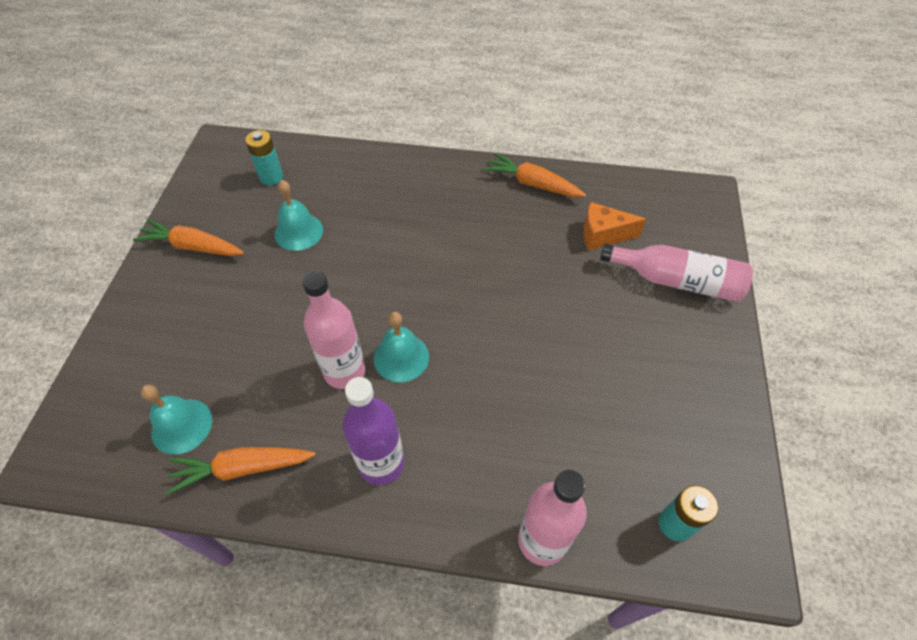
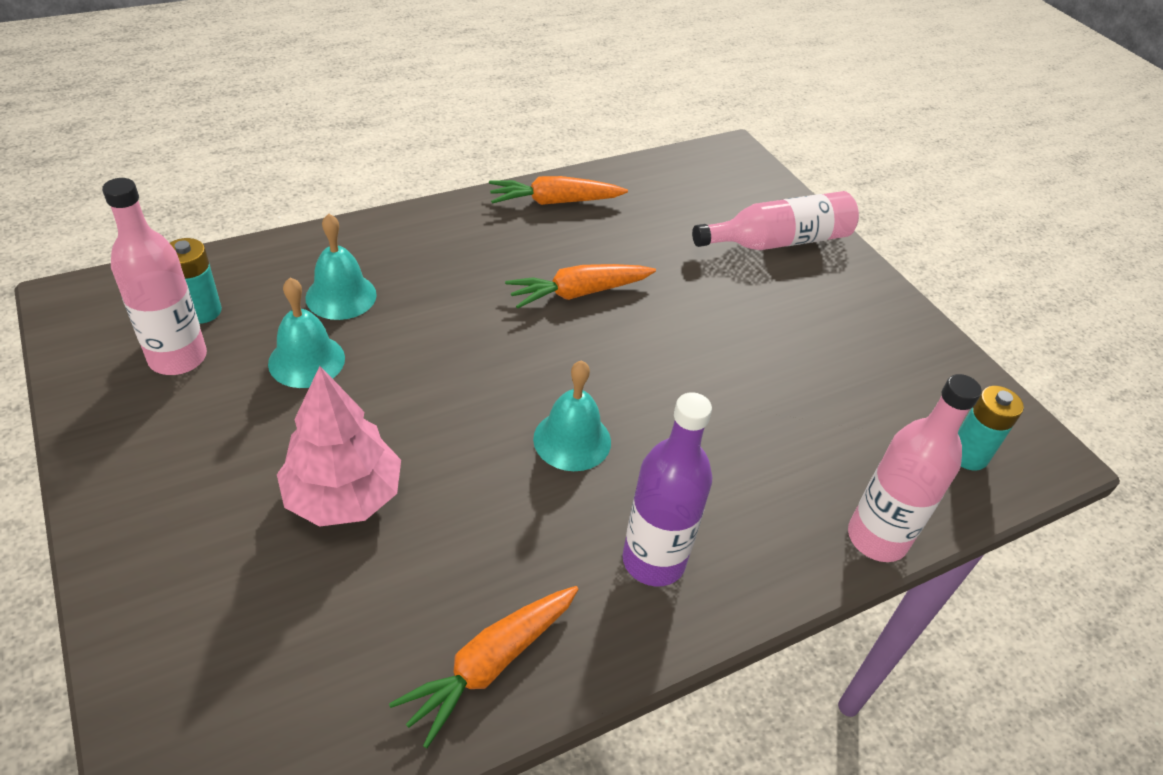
camera: 40 degrees left, 10 degrees down
(181, 426) = (355, 666): turquoise bell -> turquoise bell (341, 296)
(193, 247) = (156, 443): orange carrot -> orange carrot (579, 293)
(252, 325) = (344, 496): none -> pink tree
(344, 371) = (519, 488): pink bottle -> pink bottle (178, 358)
(603, 235) = (673, 226): orange cheese -> none

